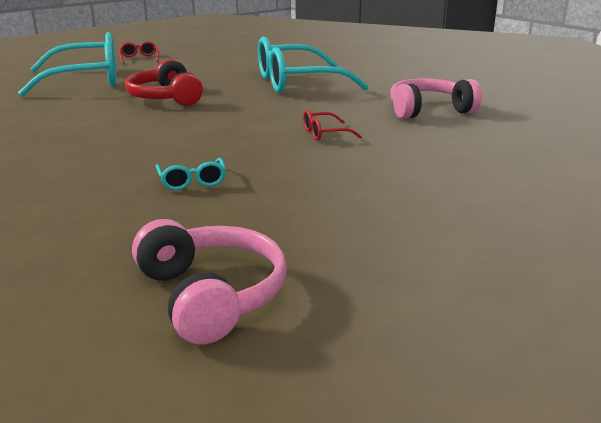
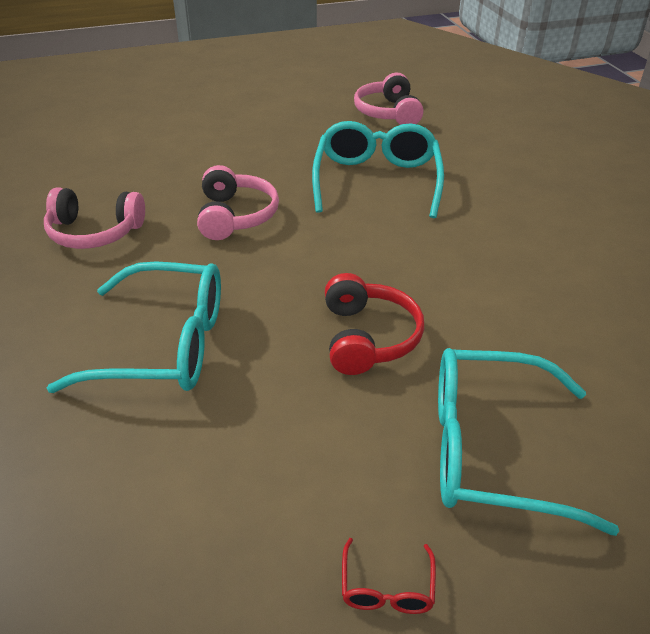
camera: 160 degrees left, 15 degrees up
(192, 181) = (377, 181): turquoise glasses -> turquoise glasses, size x2.46
(325, 133) = (235, 216): red glasses -> pink headphones

